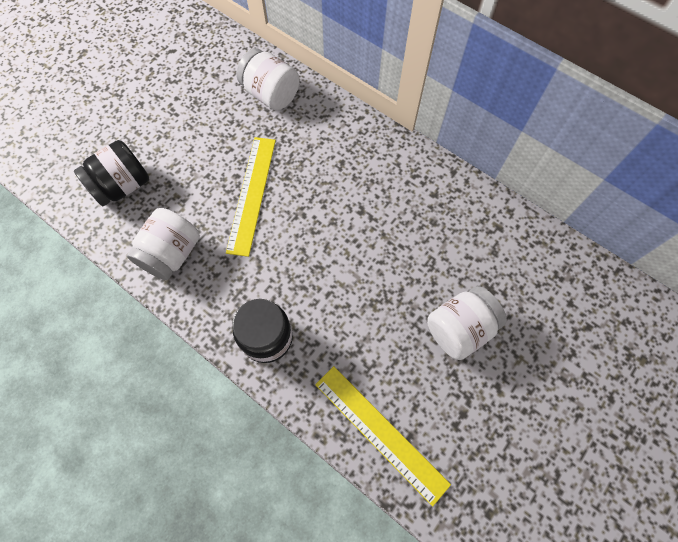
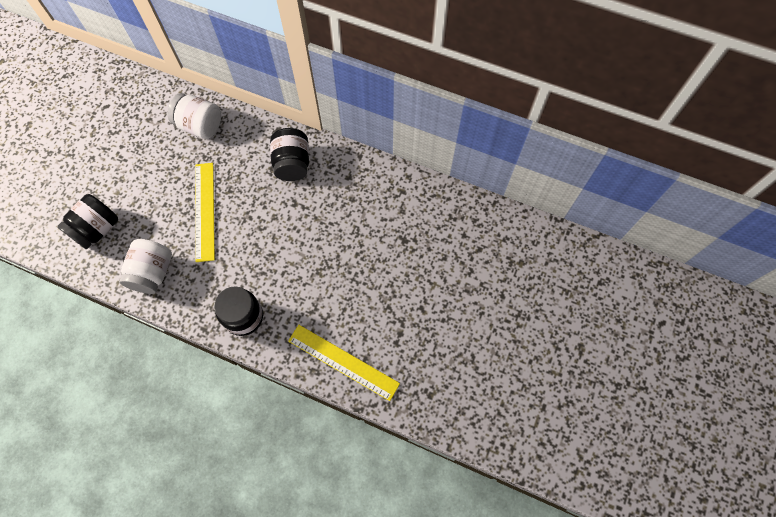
camera: 15 degrees left, 0 degrees up
(369, 162) = (292, 164): none -> black jar
(459, 329) = (386, 274): white jar -> none

